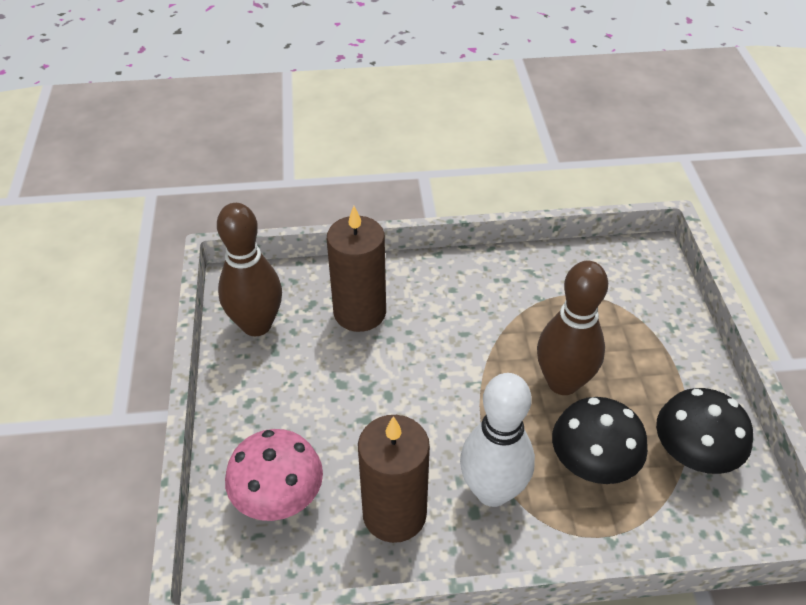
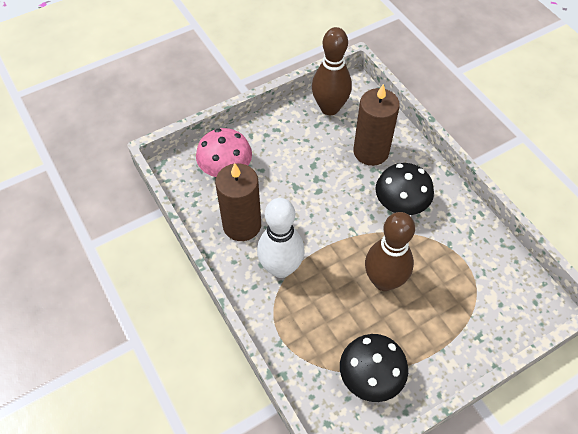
camera: 65 degrees right, 10 degrees up
(592, 463) = (329, 317): black mushroom -> black mushroom (400, 204)

